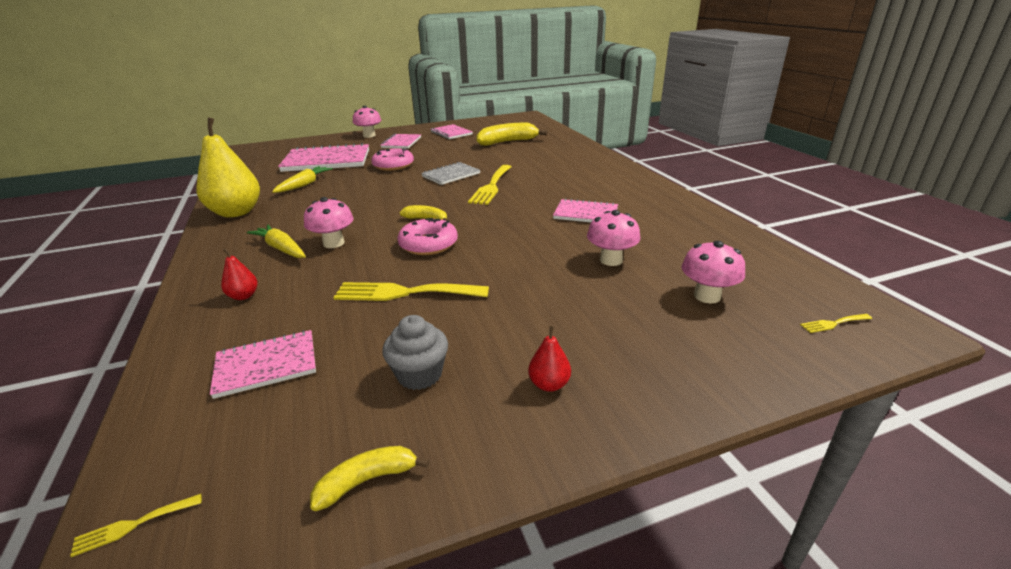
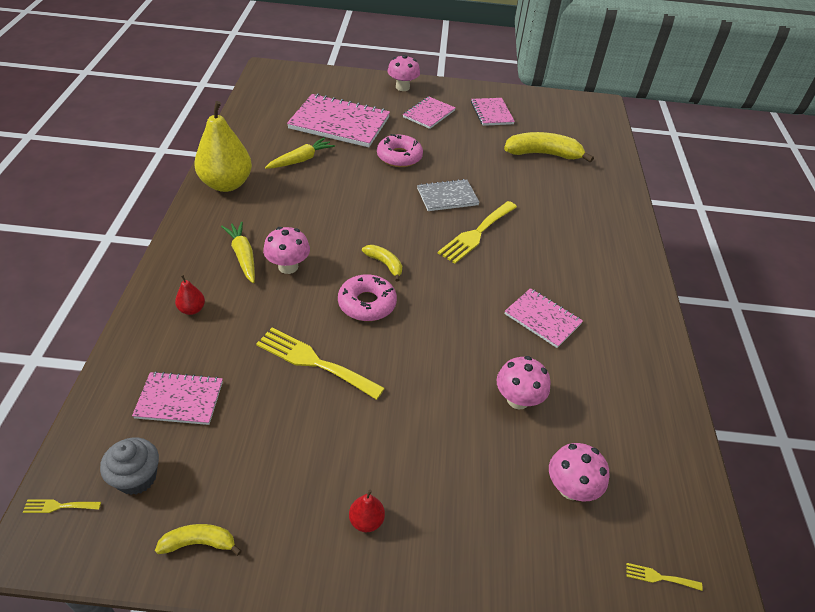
camera: 20 degrees right, 15 degrees up
(419, 374) = (279, 463): grey cupcake -> grey cupcake (137, 477)

